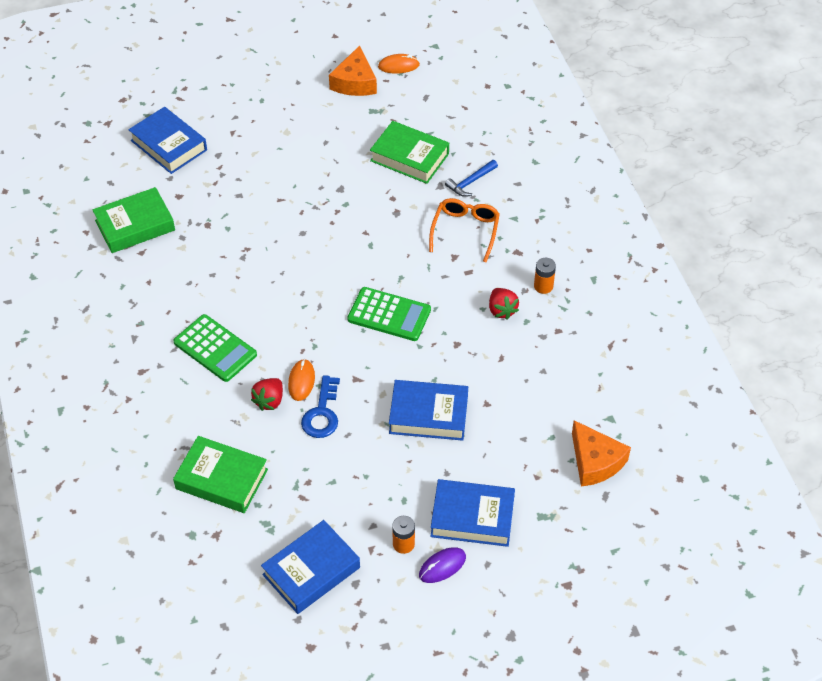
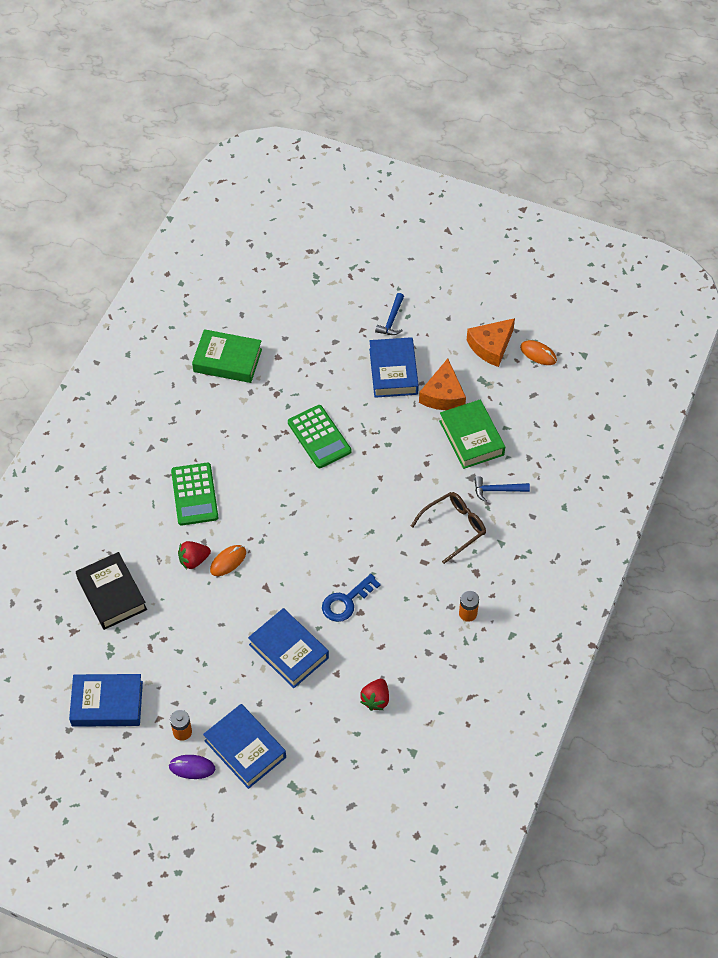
camera: 40 degrees right, 5 degrees up
(169, 145) = (308, 310): blue book -> blue book (393, 371)
(221, 479) = (112, 594): green book -> black book
(251, 110) = (392, 320): none -> blue hammer
(322, 413) = (219, 596): blue key -> blue key (346, 601)
(389, 315) = (335, 554): green calculator -> green calculator (319, 437)
(465, 231) = (453, 528): orange glasses -> brown glasses
(502, 310) = (418, 610): red strawberry -> red strawberry (375, 699)
(595, 461) = (369, 775): orange cheese -> orange cheese (443, 395)

